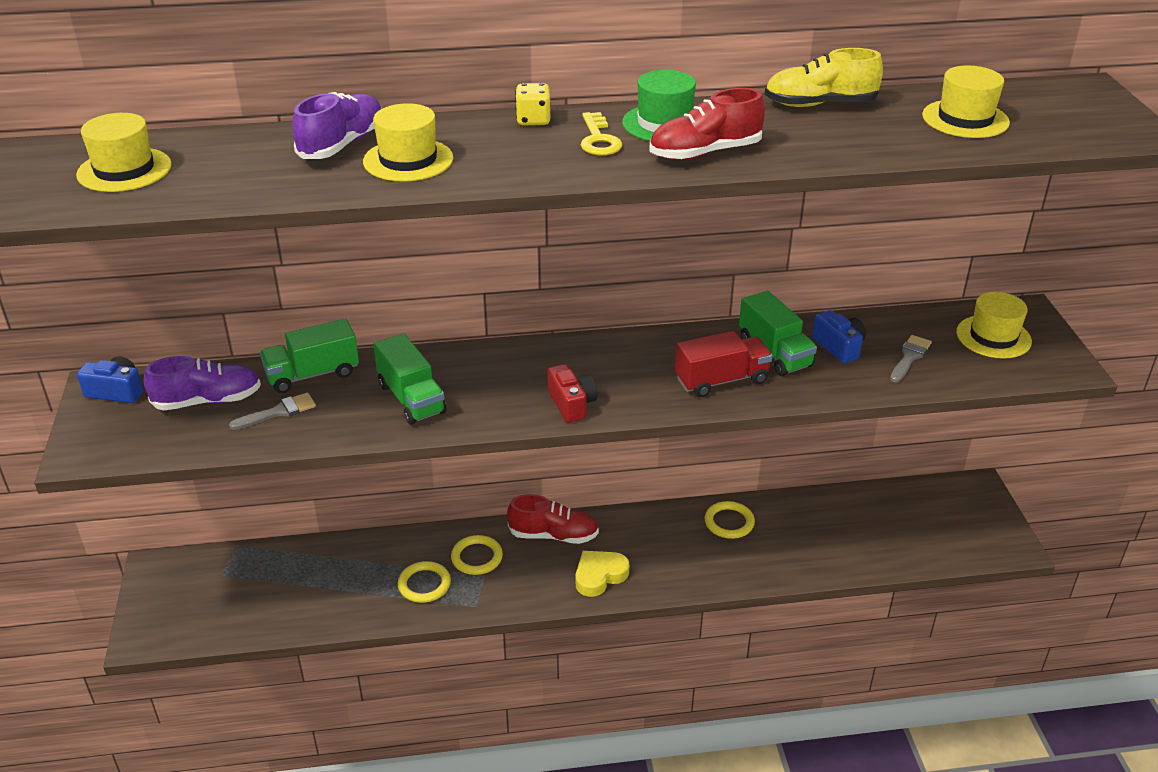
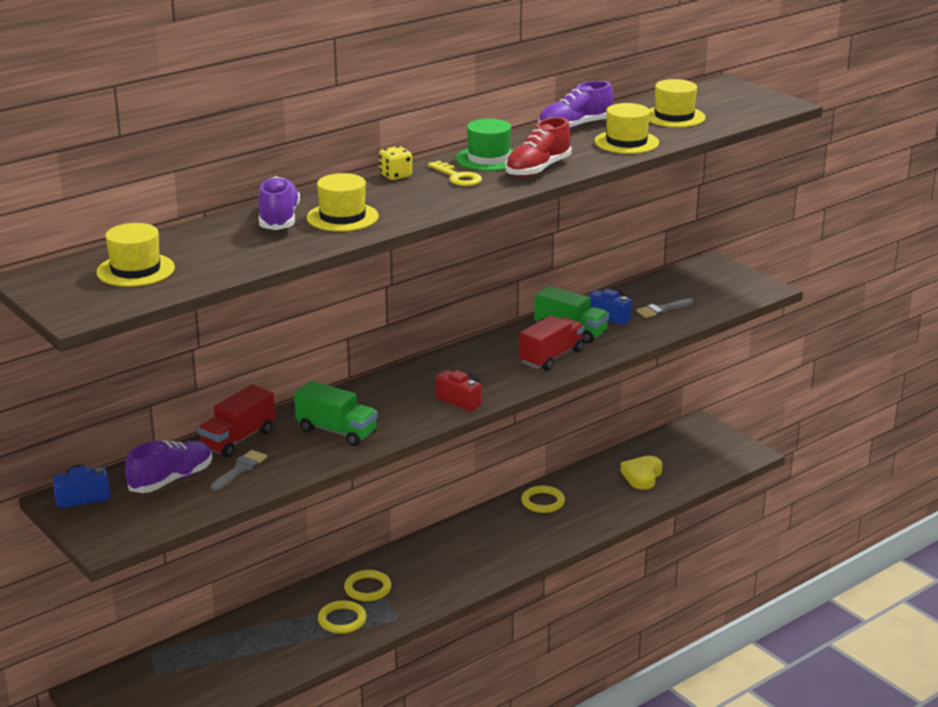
camera: 30 degrees left, 10 degrees down
(312, 374) = (238, 439): green truck -> red truck
(553, 535) = (415, 554): red shoe -> none
(599, 576) = (476, 567): yellow heart -> yellow heart (642, 476)
(820, 104) = (575, 127): yellow shoe -> purple shoe
(909, 357) = (662, 309): grey brush -> grey brush turned 120 degrees counterclockwise
(993, 337) = (704, 283): yellow hat -> yellow hat (626, 142)

